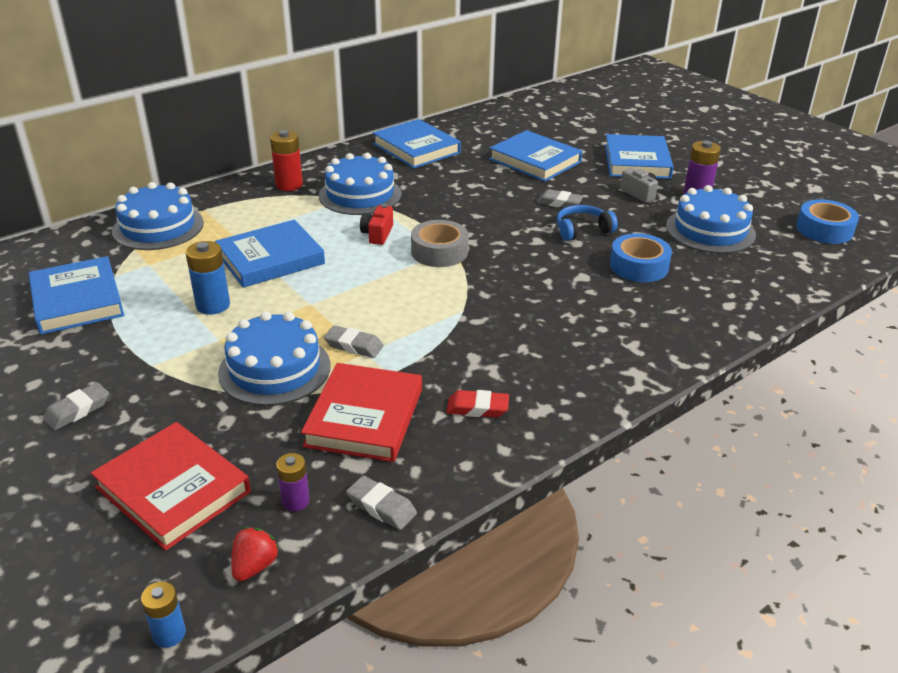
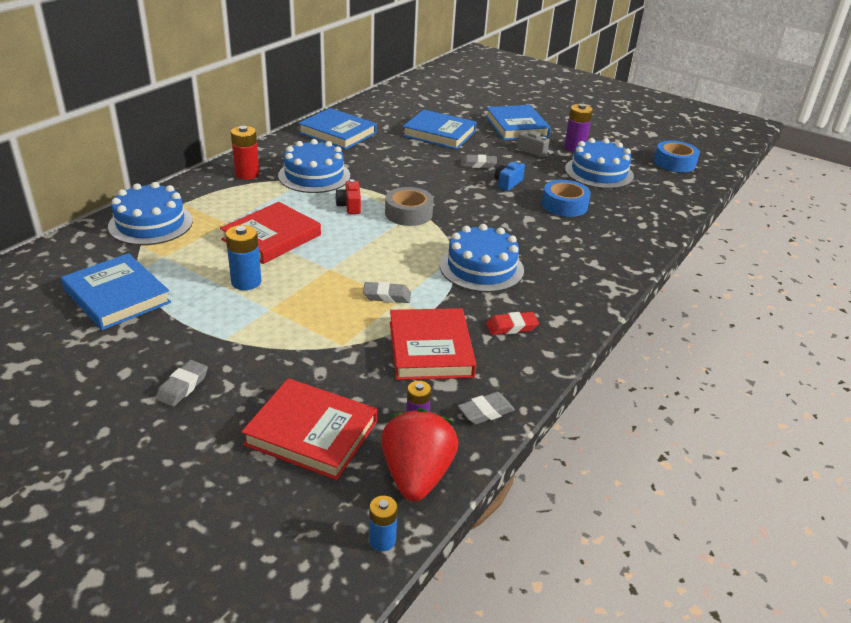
camera: 20 degrees left, 0 degrees up
(255, 566) = (416, 475): red strawberry -> red strawberry, size x2.00
(270, 259) = (271, 237): blue book -> red book
(274, 369) = (333, 324): blue cake -> blue cake (481, 268)
(381, 507) = (485, 412): grey eraser -> grey eraser turned 45 degrees counterclockwise
(582, 230) = (507, 183): blue headphones -> blue camera

